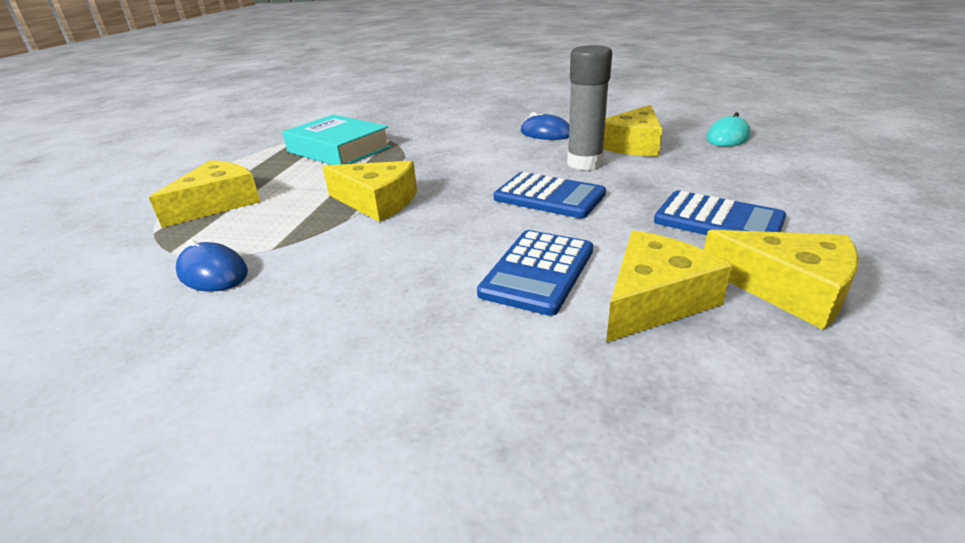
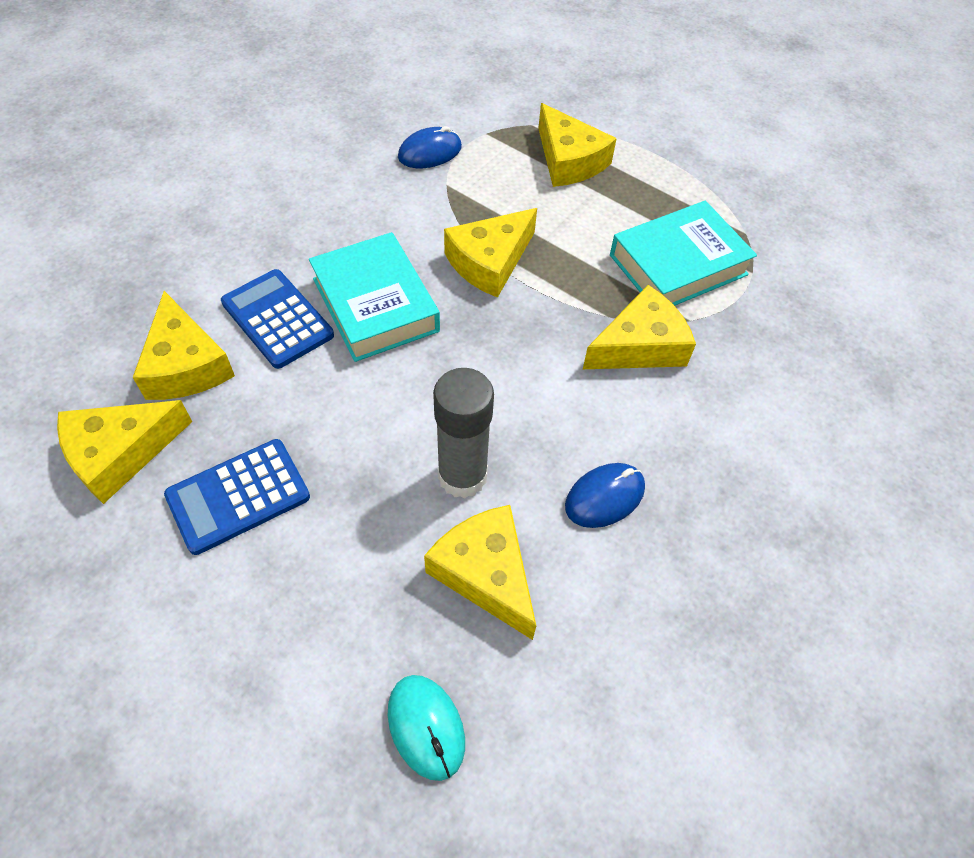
camera: 110 degrees right, 25 degrees up
(424, 145) = (640, 346): none -> yellow cheese
(470, 231) = (375, 305): none -> turquoise book
(549, 196) = (398, 393): blue calculator -> none

